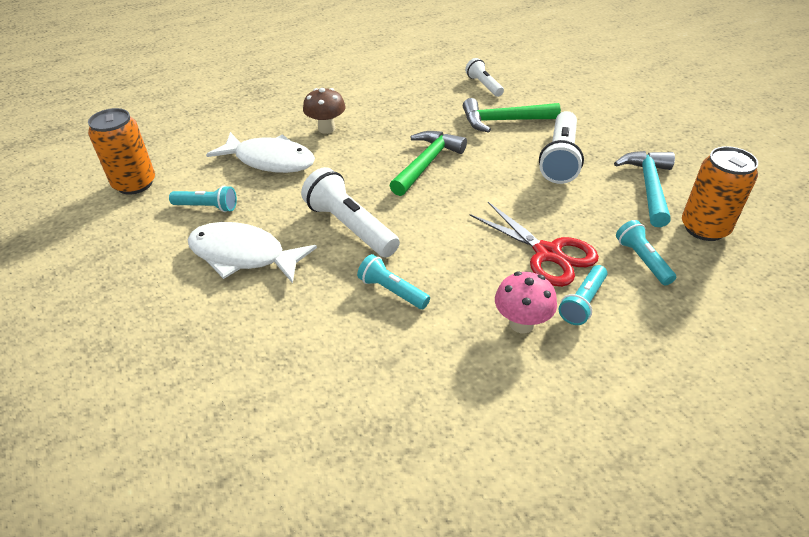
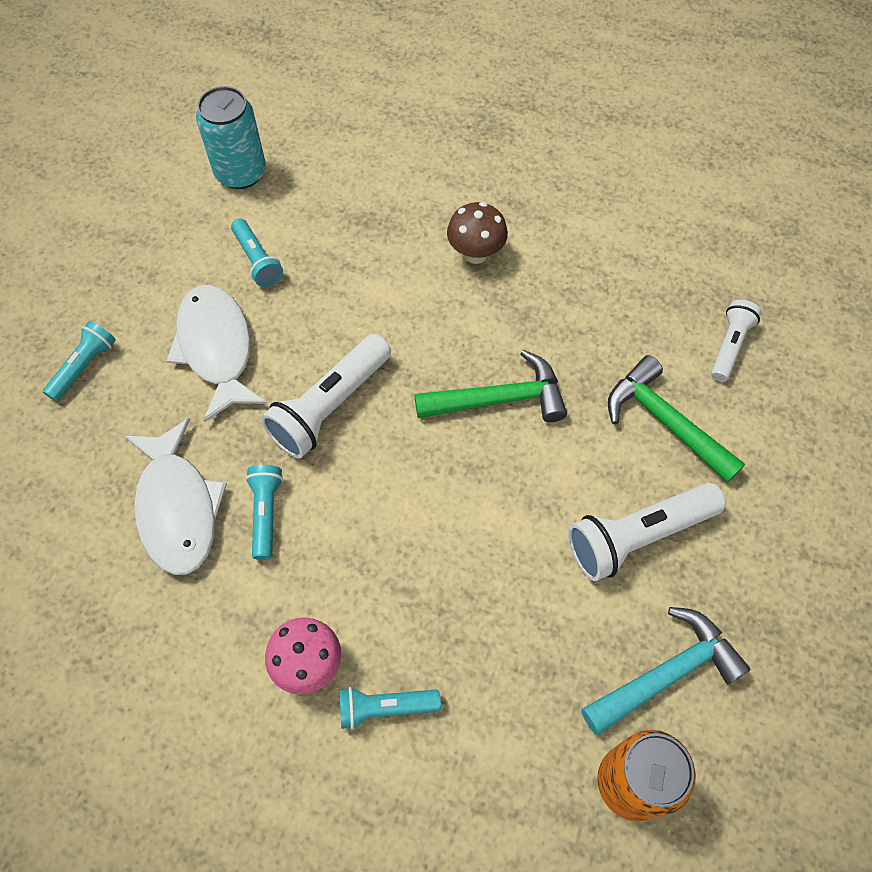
camera: 50 degrees right, 20 degrees up
(135, 184) = (240, 173): orange can -> turquoise can
(270, 160) = (373, 249): white fish -> white fish (178, 508)
(350, 227) = (329, 406): white flashlight -> white flashlight turned 150 degrees counterclockwise
(547, 253) = (439, 626): red scissors -> none
(642, 260) = (507, 736): turquoise flashlight -> turquoise flashlight (84, 366)

